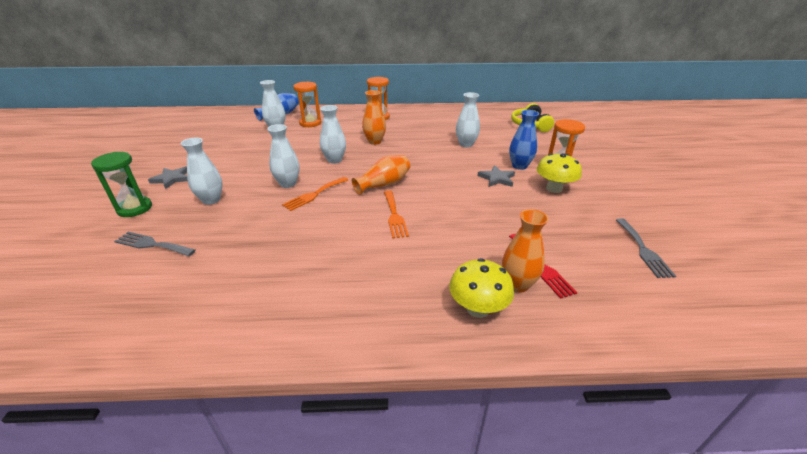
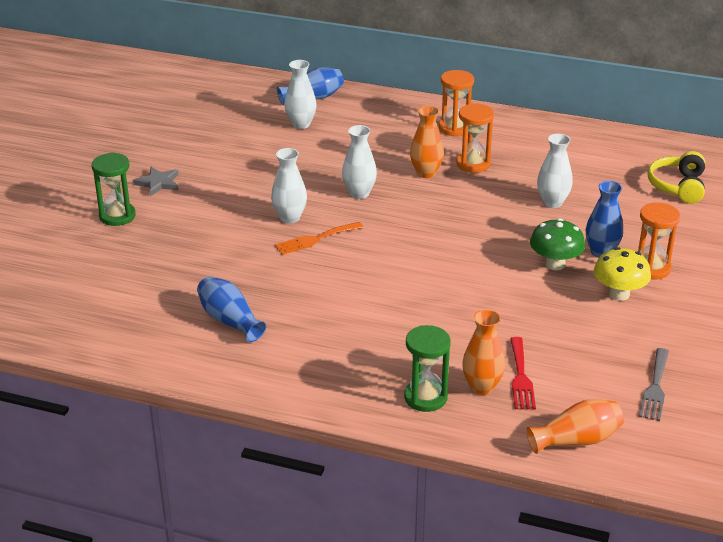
camera: 20 degrees right, 0 degrees up
(153, 244) = (134, 263): grey fork -> none
(211, 200) = (198, 222): white vase -> none
(258, 277) = (229, 320): none -> blue vase
(310, 123) = (350, 122): orange hourglass -> orange hourglass (473, 164)
(384, 184) = (404, 242): orange vase -> orange vase (576, 440)
(394, 215) = (395, 285): orange fork -> none
(478, 309) = (425, 397): yellow mushroom -> green hourglass
(497, 178) = (555, 264): grey star -> green mushroom

